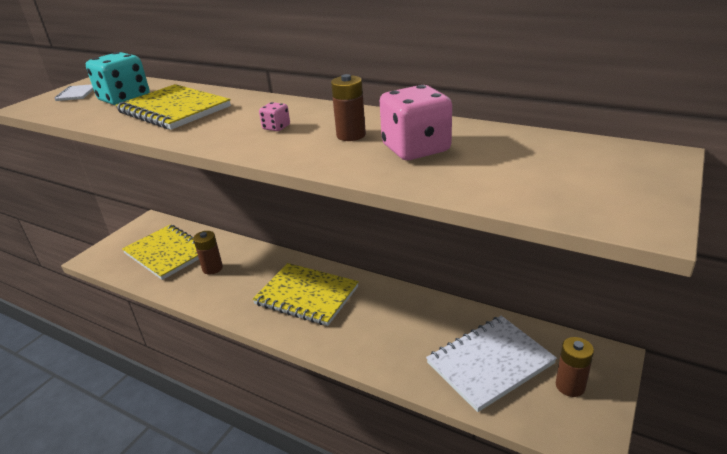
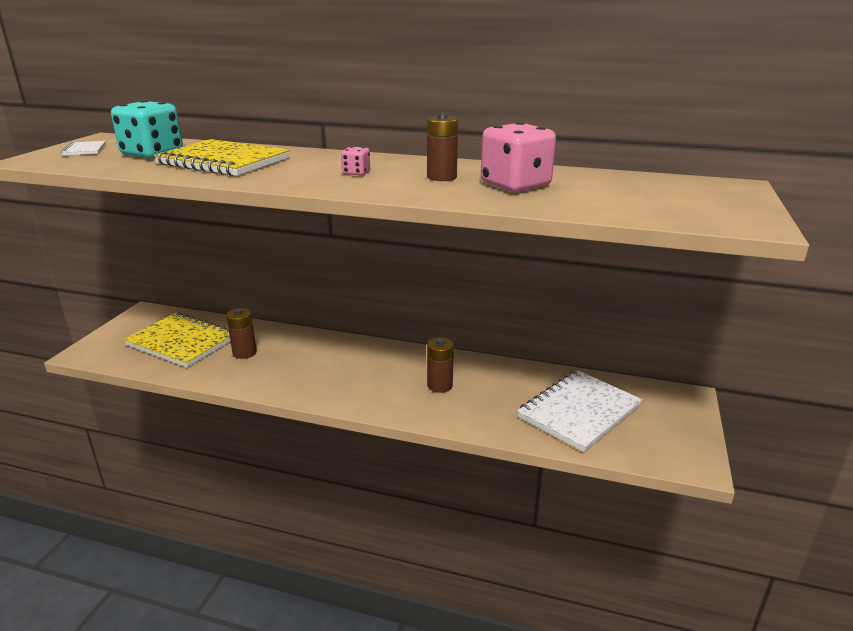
camera: 15 degrees left, 5 degrees down
(306, 296) = (365, 370): yellow notebook -> none
(570, 386) = (660, 422): brown battery -> brown battery (439, 385)

